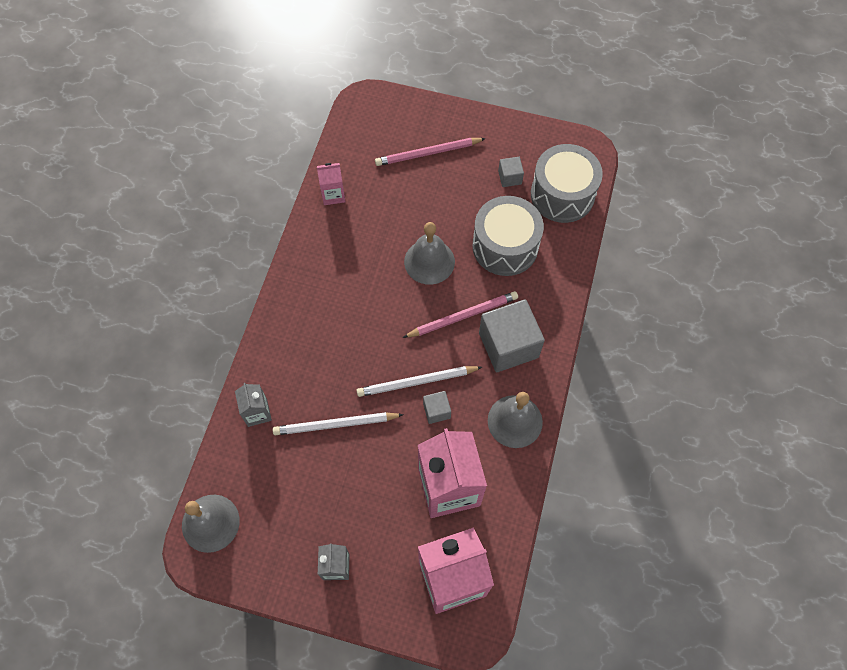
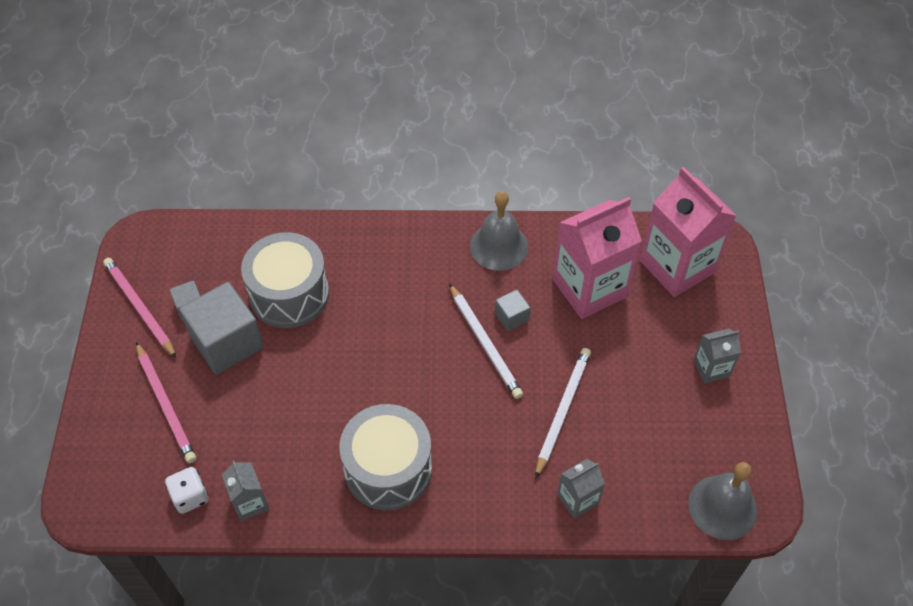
camera: 105 degrees left, 10 degrees down
(333, 194) = (250, 502): pink carton -> grey carton
(335, 425) = (562, 411): white pencil -> white pencil turned 135 degrees counterclockwise
(350, 160) = (190, 496): none -> white dice
(429, 261) = (327, 366): grey bell -> none
(463, 316) = (391, 317): pink pencil -> pink pencil (139, 308)
(508, 345) = (414, 267): grey cube -> grey cube (227, 342)
(562, 195) = (207, 251): grey drum -> grey drum (388, 469)

